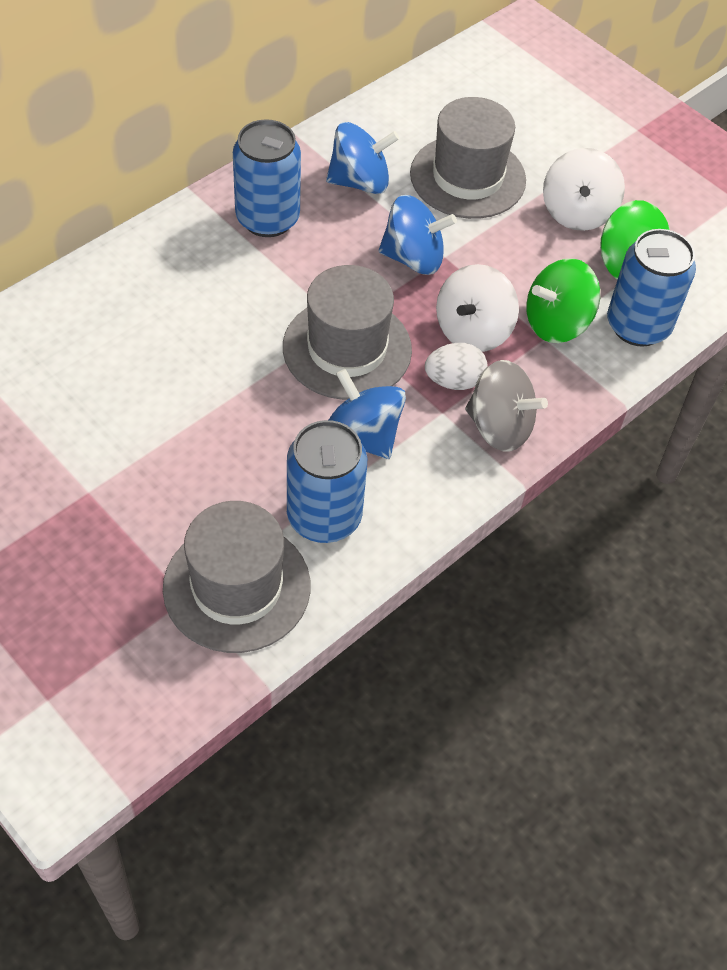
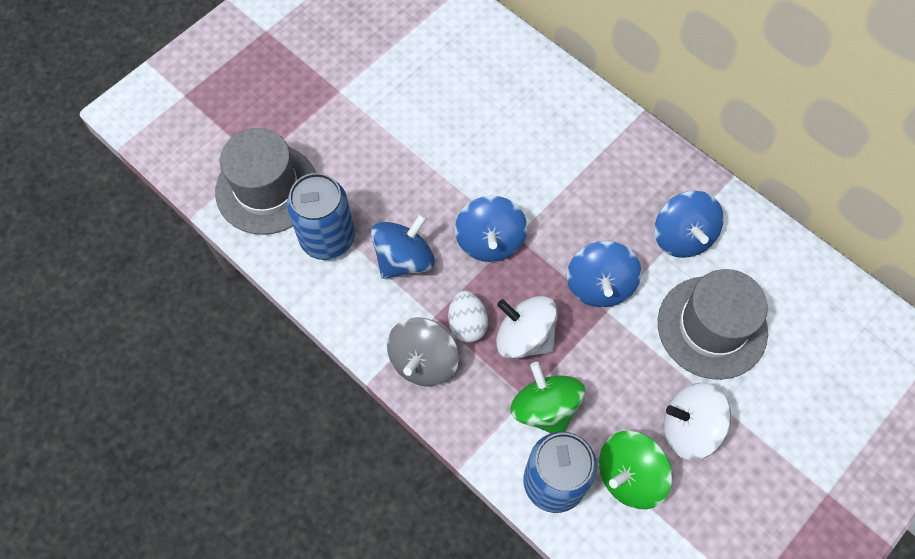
camera: 90 degrees right, 10 degrees up
(267, 219) = (621, 170): blue can -> none
(347, 348) = (490, 241): grey hat -> blue spinning top

